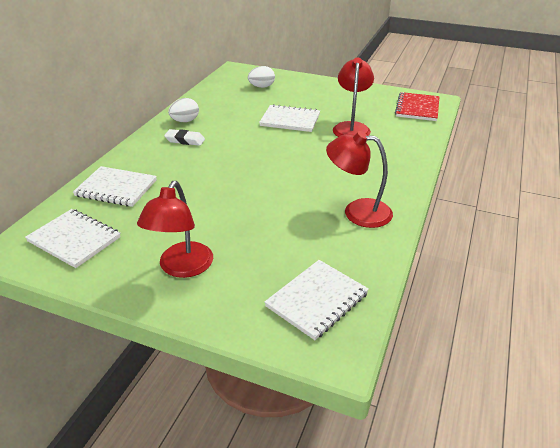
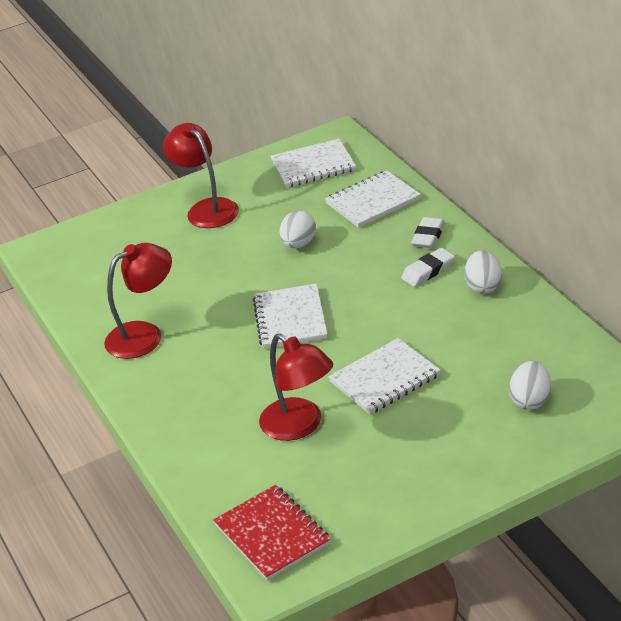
camera: 135 degrees right, 0 degrees up
(147, 152) = (428, 236): none -> white eraser
(195, 196) = (299, 244): none -> white egg
(317, 300) = (86, 260): white notebook -> white notebook (290, 319)

